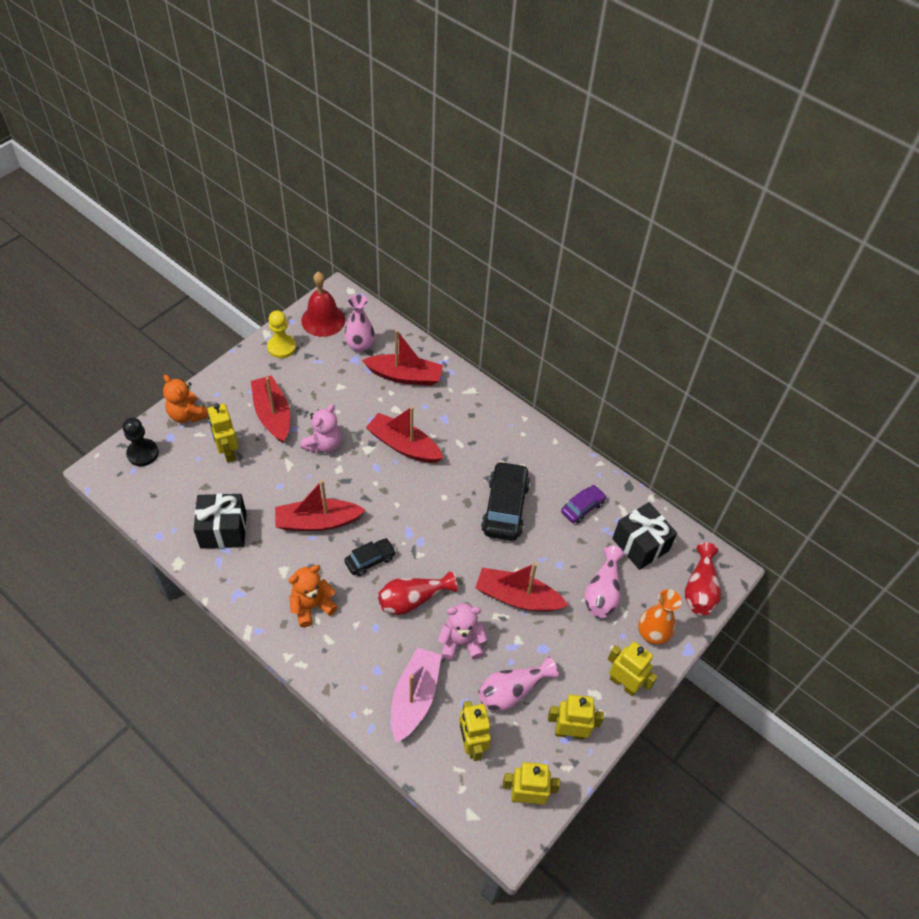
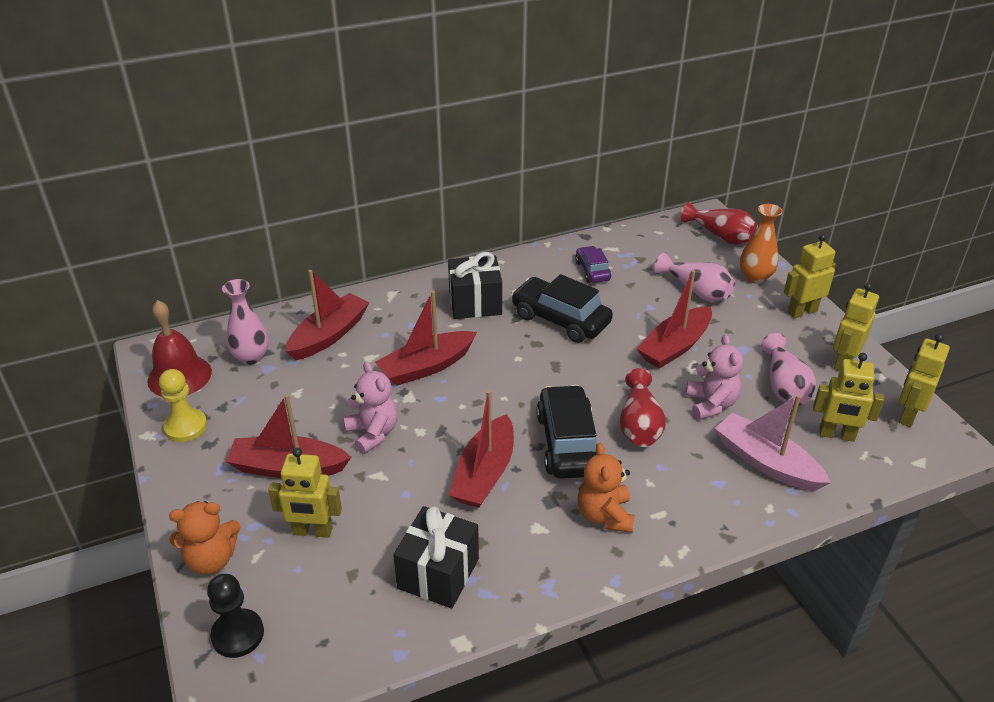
camera: 60 degrees left, 15 degrees down
(370, 560) = (567, 443): black car -> black car, size x1.77
(461, 642) = (711, 404): pink teddy bear -> pink teddy bear turned 150 degrees clockwise
(640, 545) = (655, 251): black gift -> black gift (475, 303)

